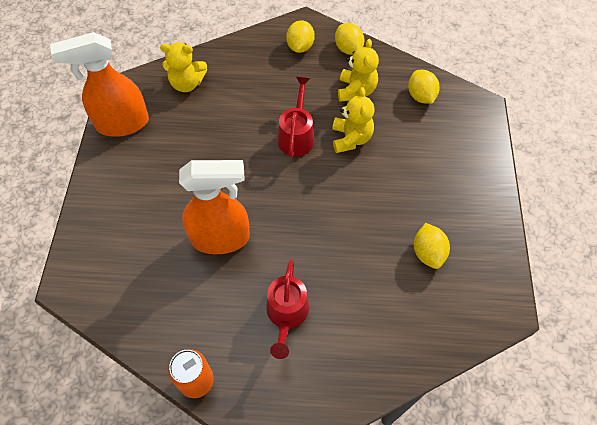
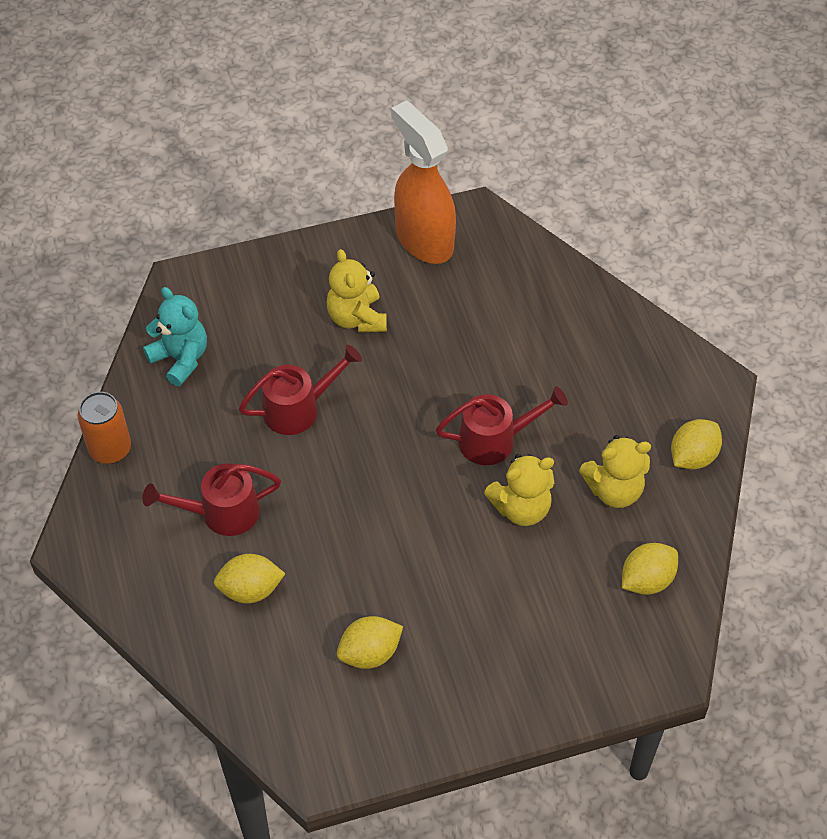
camera: 70 degrees right, 5 degrees down
(138, 305) = (180, 359): none -> turquoise teddy bear
(187, 83) = (524, 282): yellow teddy bear -> yellow teddy bear (357, 318)
(221, 238) = (299, 408): orange spray bottle -> red watering can
(300, 46) = (664, 393): yellow lemon -> yellow lemon (250, 590)

